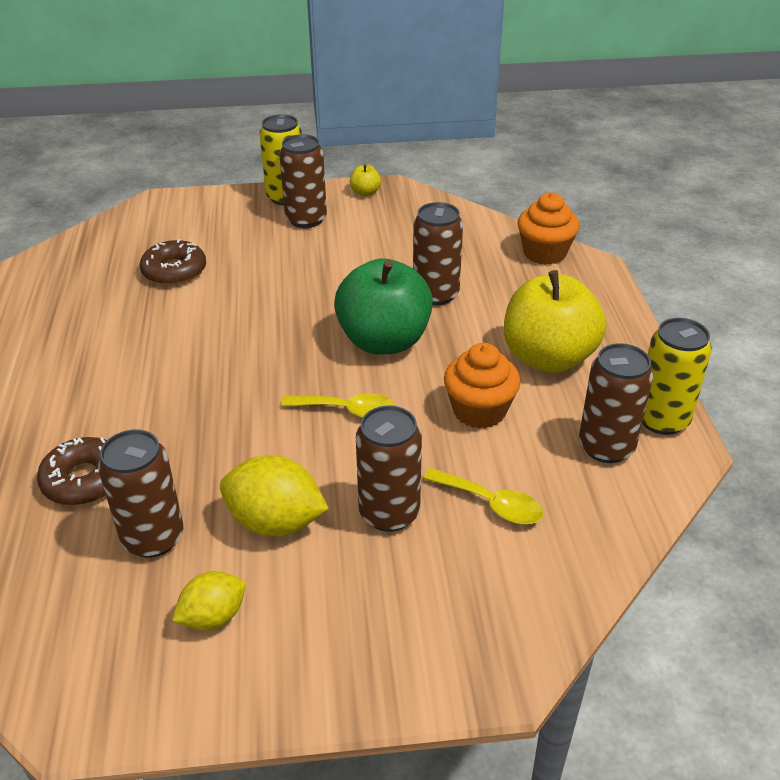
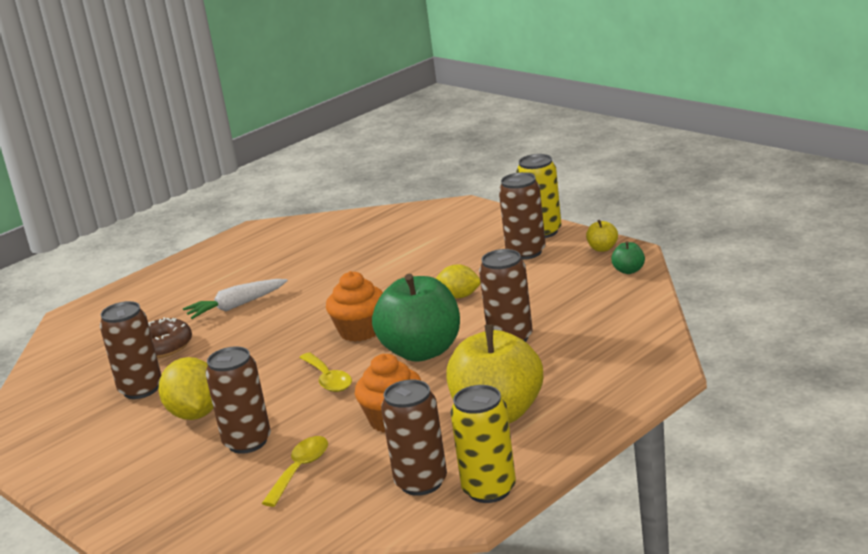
camera: 55 degrees right, 15 degrees down
(94, 393) = (236, 306): none -> white carrot
(174, 271) = (390, 254): brown donut -> none
(213, 617) = (102, 438): yellow lemon -> yellow lemon (459, 296)
(420, 202) = (629, 271): none -> green apple
(491, 504) = (300, 470): yellow spoon -> yellow spoon turned 150 degrees counterclockwise
(544, 253) = (645, 346): orange cupcake -> orange cupcake (360, 331)

